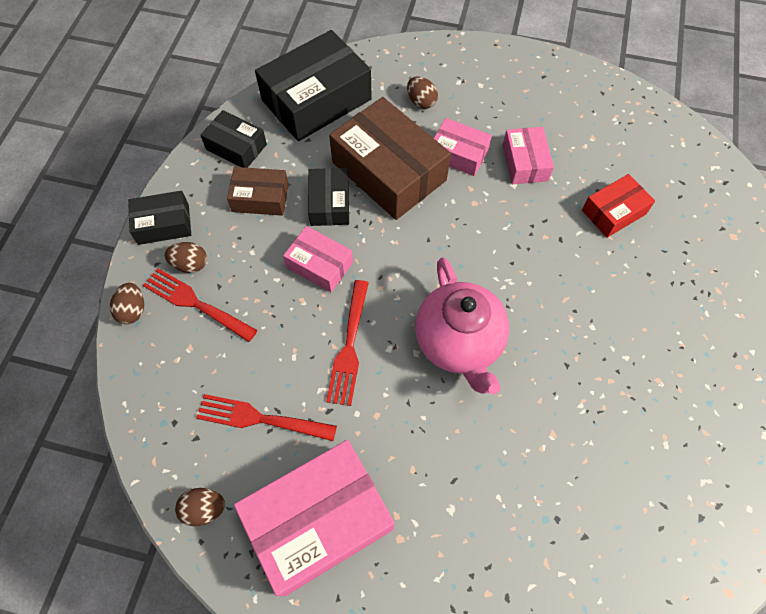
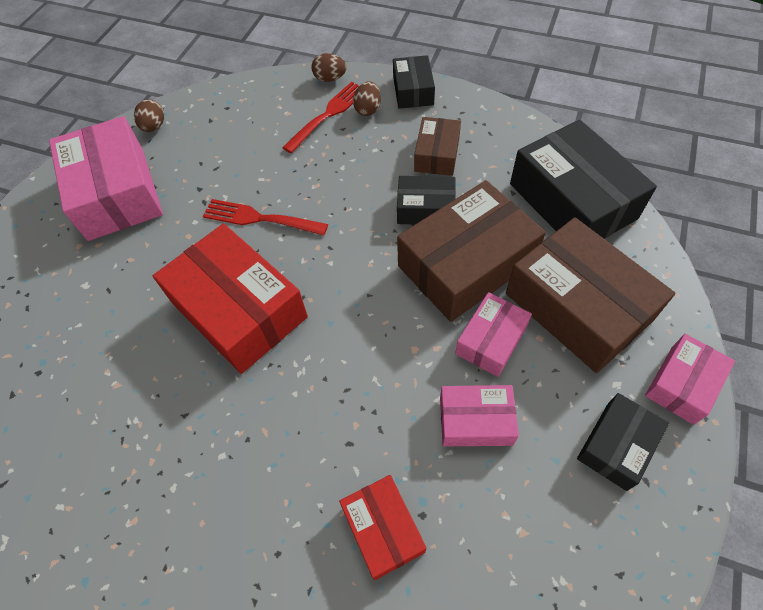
camera: 100 degrees right, 5 degrees down
(236, 147) = (502, 135): black box -> black box (616, 445)
(260, 418) = (212, 157): red fork -> none
(319, 265) = (352, 199): pink box -> pink box (682, 384)
(421, 102) = (577, 307): brown egg -> brown box
(458, 343) = (239, 310): pink teapot -> red box

